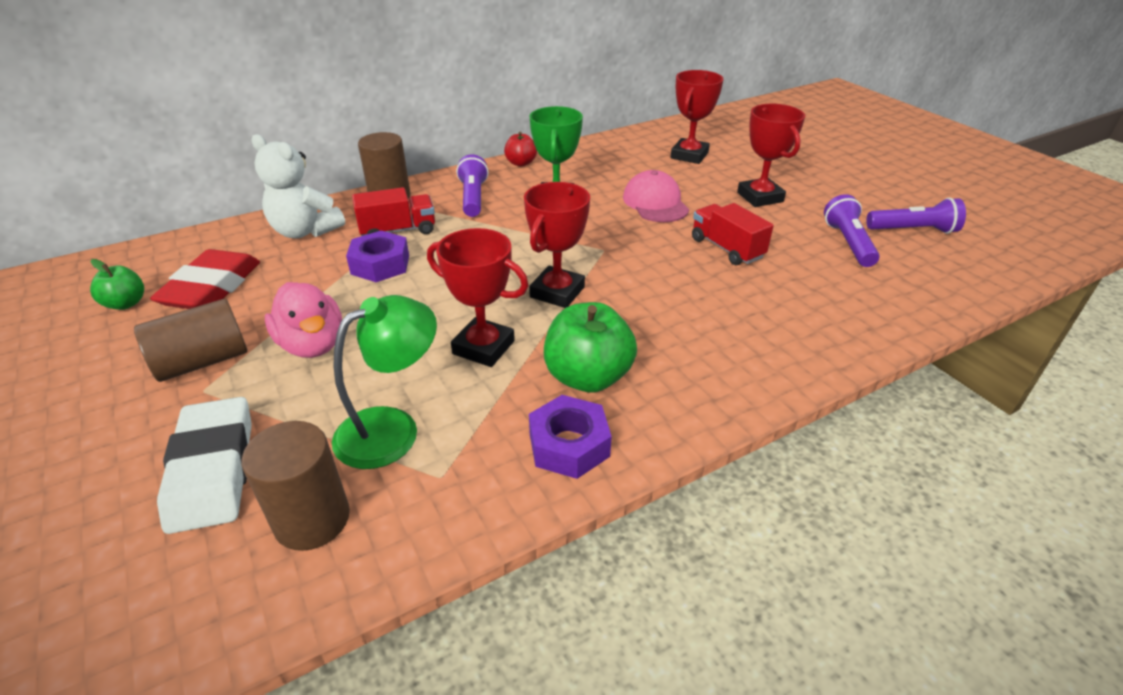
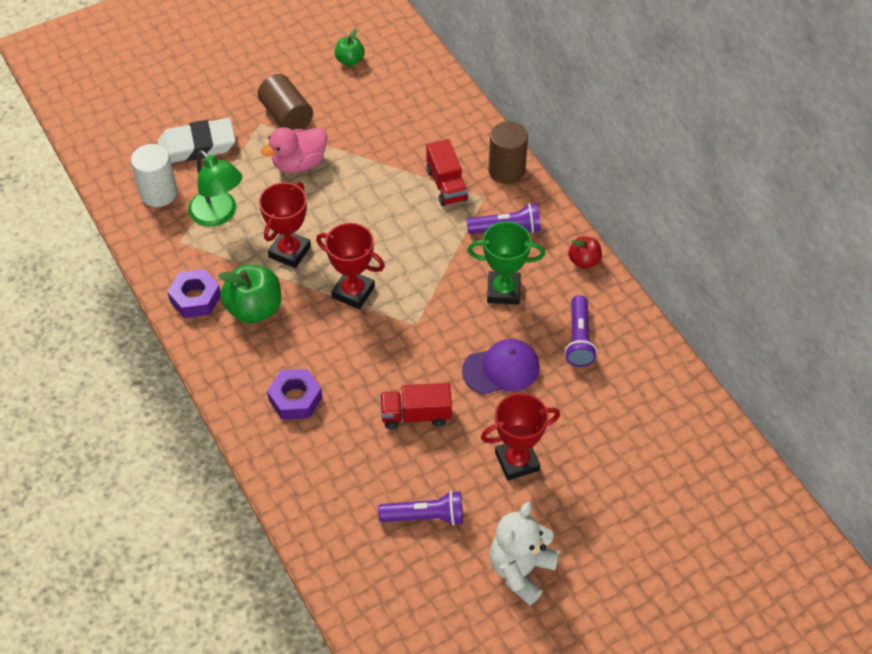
camera: 90 degrees right, 15 degrees up
(212, 288) = (367, 96): red eraser -> none
(305, 231) = (445, 128): white teddy bear -> white teddy bear (521, 570)
(312, 519) = (158, 193): brown cylinder -> white cylinder
(380, 264) = (395, 182): purple nut -> purple nut (295, 399)
(655, 203) = (501, 369): pink cap -> purple cap
(689, 155) = (615, 411): red trophy -> none
(726, 248) = (416, 415): red truck -> red truck turned 150 degrees counterclockwise
(913, 230) = (449, 583): purple flashlight -> purple flashlight (579, 339)

